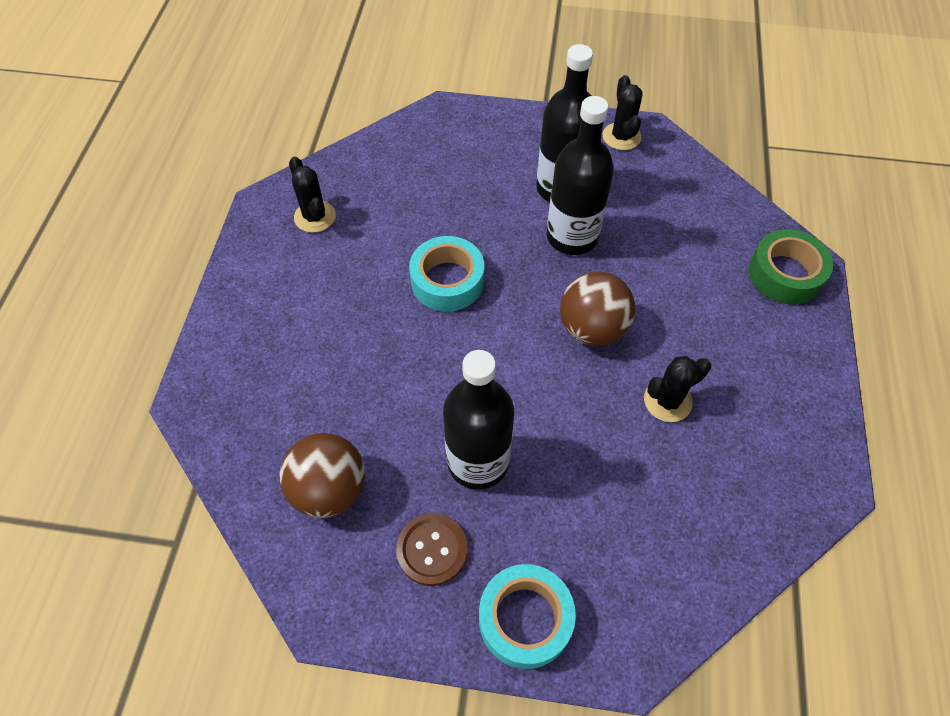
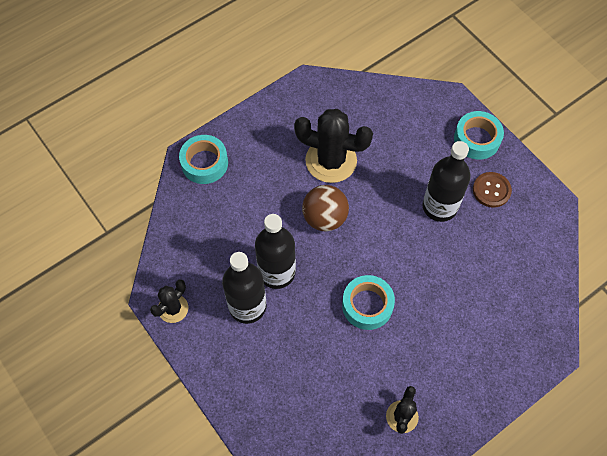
camera: 135 degrees left, 5 degrees up
(329, 489) = (516, 250): brown ball -> none
(667, 401) = (331, 161): black cactus -> black cactus, size x1.84
(785, 274) = (204, 163): green tape -> turquoise tape

